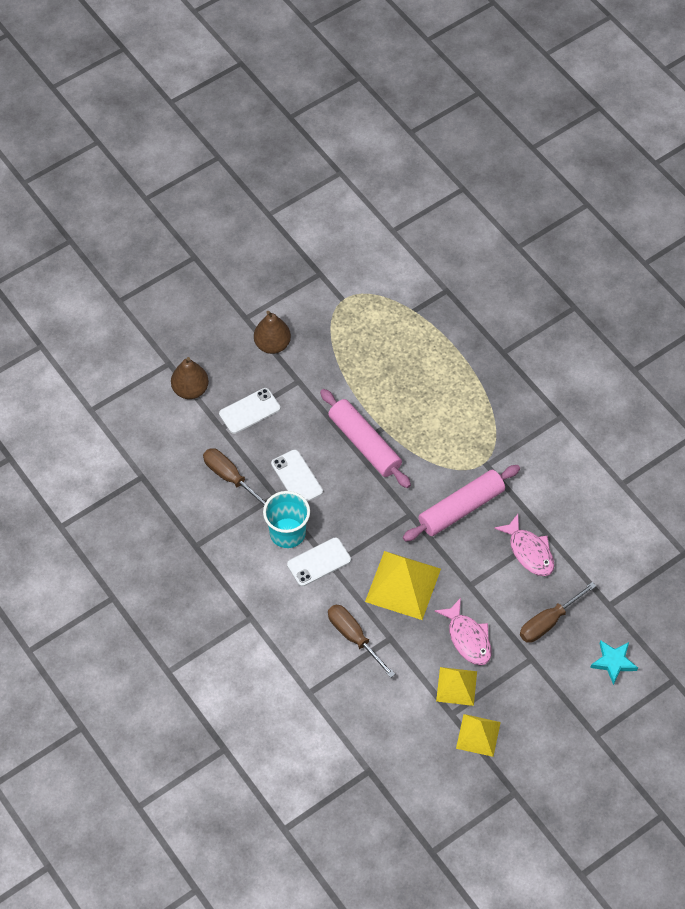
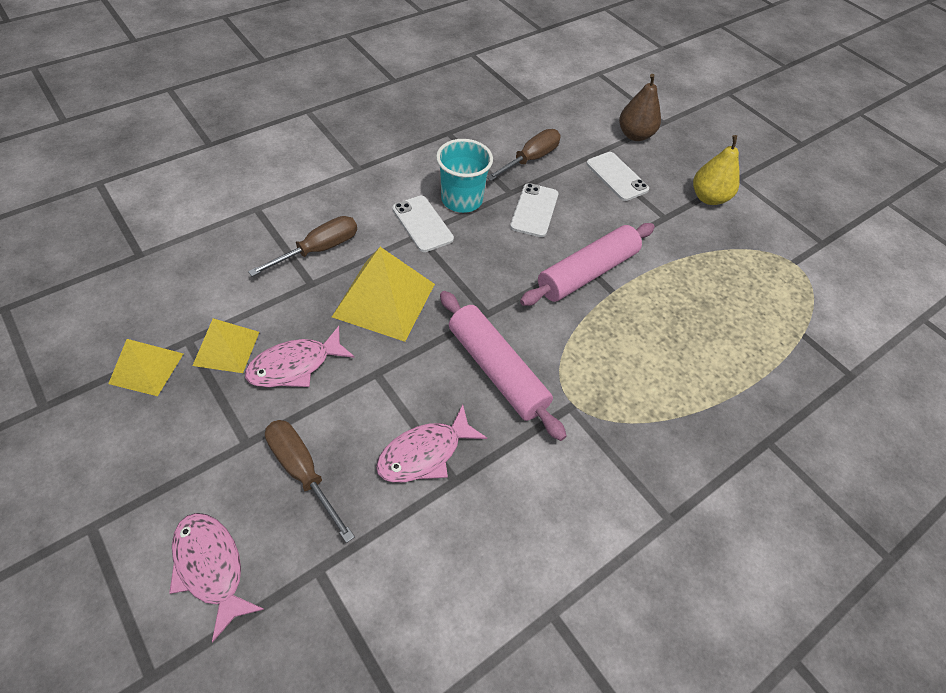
camera: 85 degrees right, 5 degrees down
(272, 344) = (708, 198): brown pear -> yellow pear
(297, 477) = (534, 210): white phone -> white phone turned 45 degrees counterclockwise
(613, 662) = (211, 567): turquoise star -> pink fish

